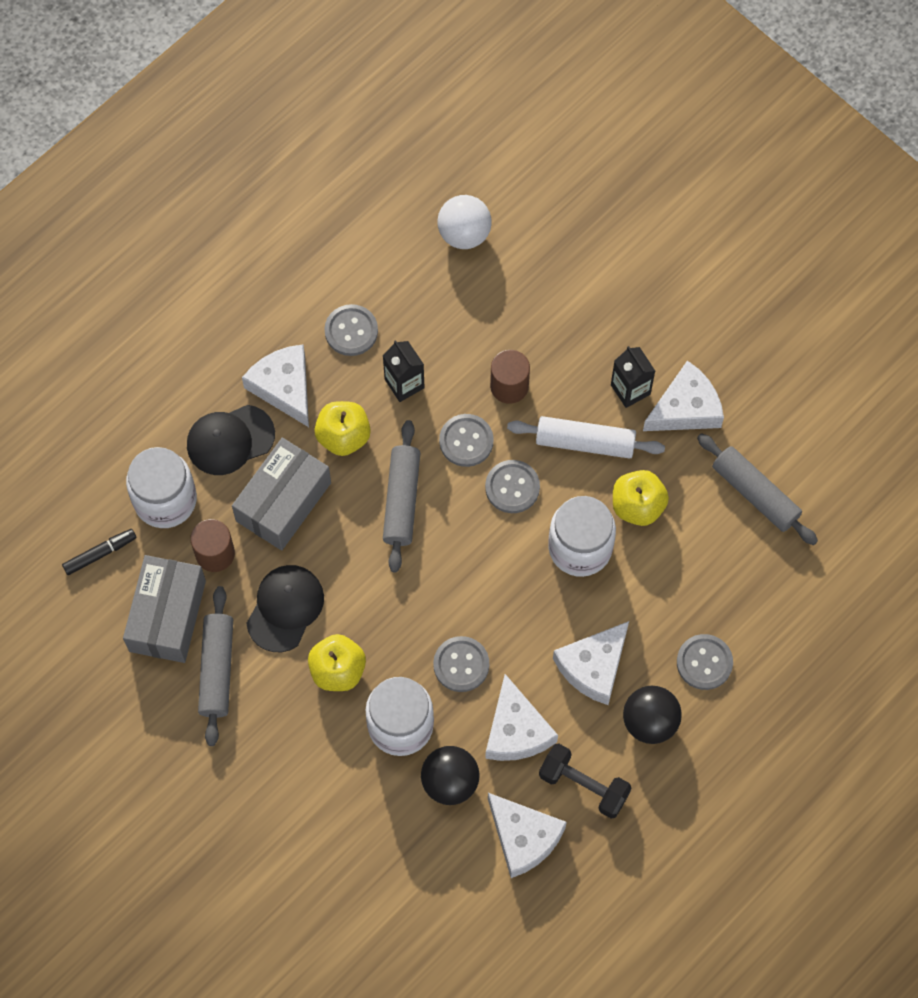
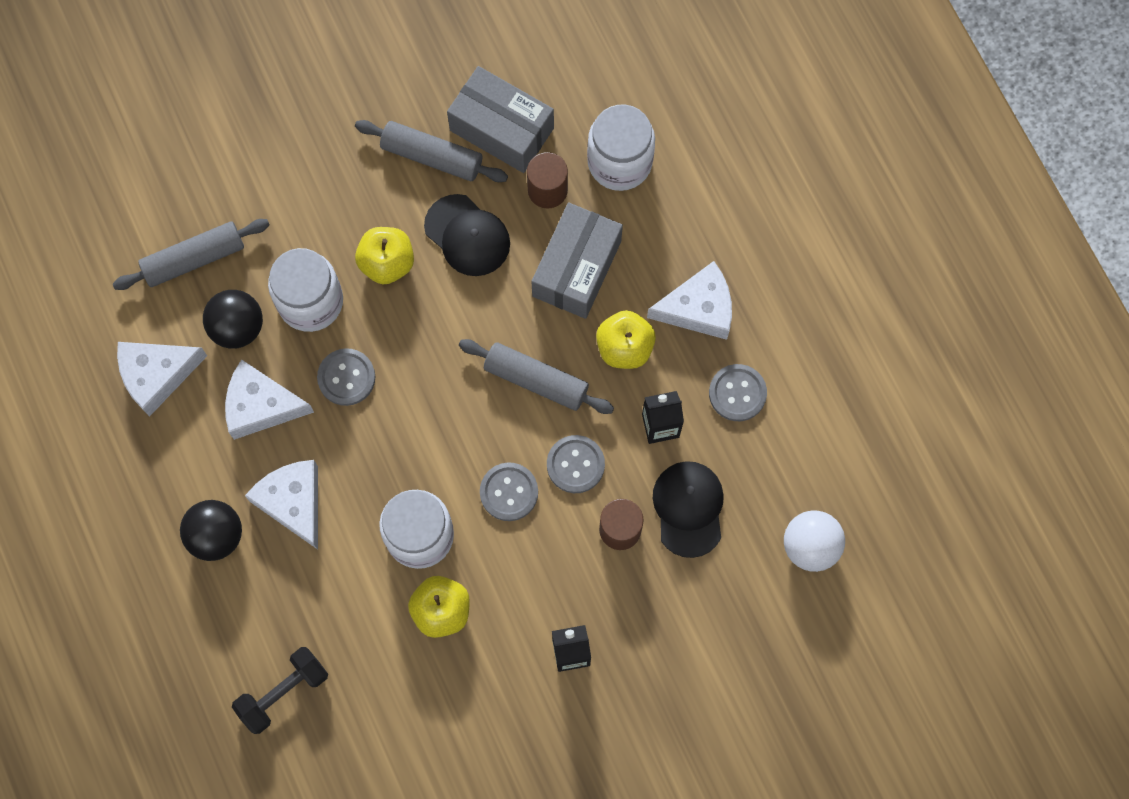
camera: 110 degrees right, 5 degrees up
(100, 553) = (587, 89): black marker -> none
(230, 440) = (660, 240): black cap -> black cap (688, 508)
(283, 502) = (577, 268): grey box -> grey box turned 60 degrees clockwise
(583, 785) = (182, 449): black dumbbell -> black dumbbell (283, 692)
(585, 442) = (530, 583): white rolling pin -> none
(685, 408) = (529, 702): white cheese -> none
(704, 662) = (253, 612): grey button -> none
(755, 493) = (408, 737): grey rolling pin -> grey rolling pin (194, 258)

